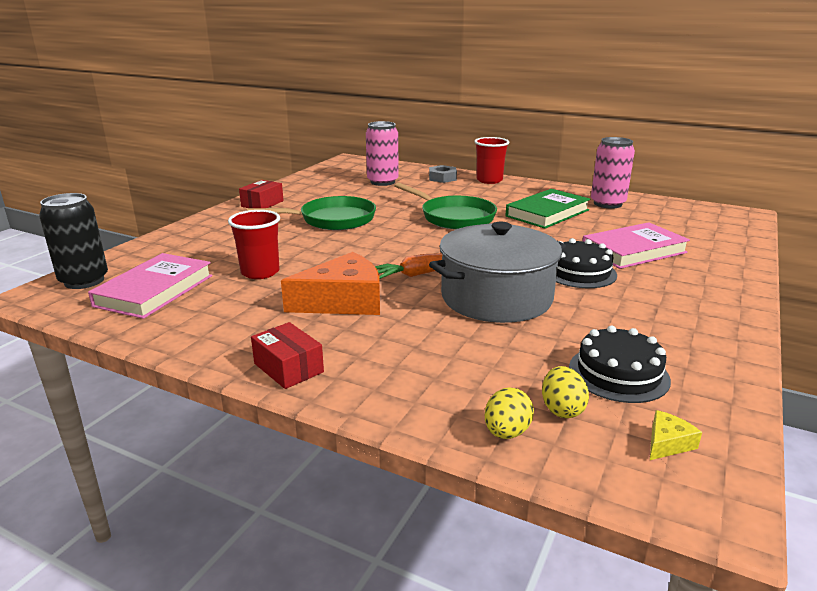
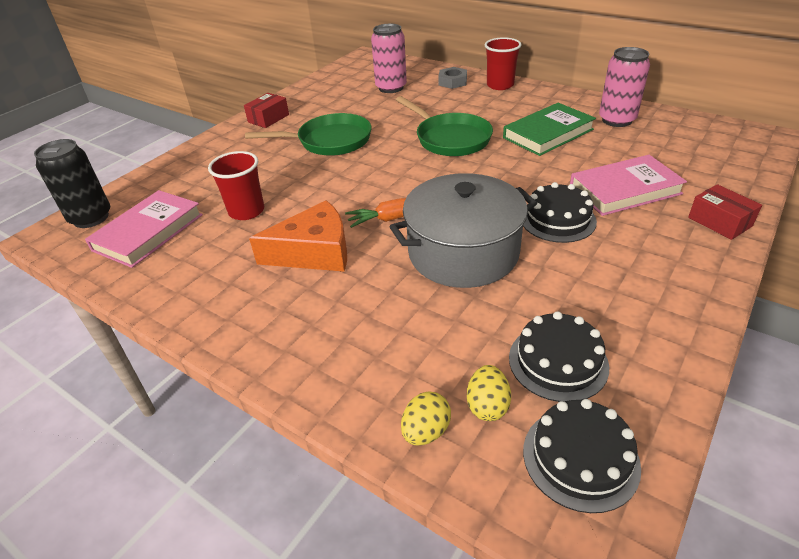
camera: 10 degrees right, 15 degrees up
(288, 368) = (245, 336): red box -> red box (719, 222)
(667, 443) = (580, 458): yellow cheese -> black cake

